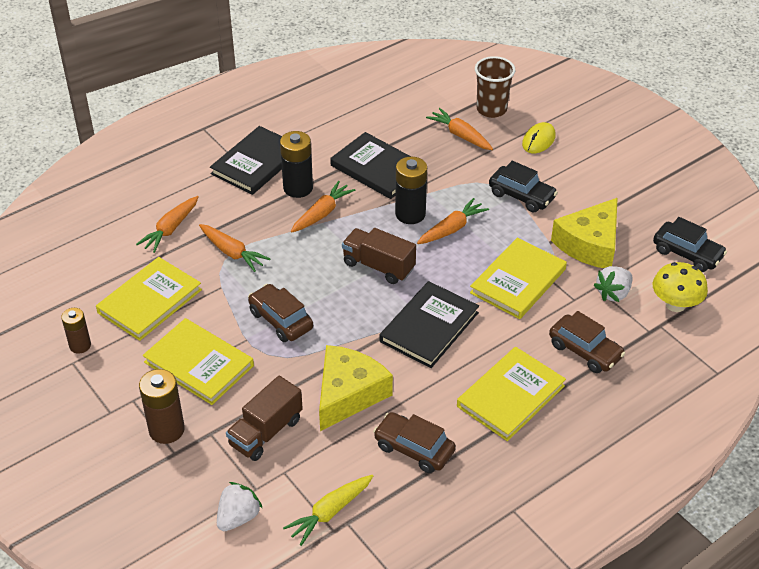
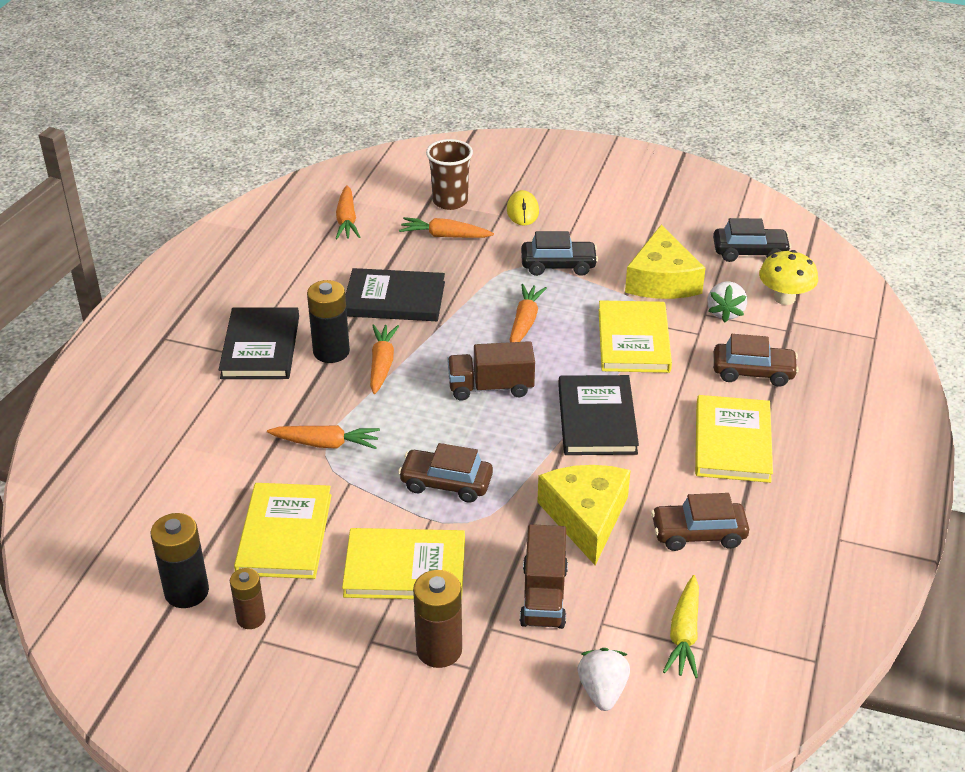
camera: 35 degrees left, 5 degrees down
(170, 229) = (232, 452): orange carrot -> orange carrot (347, 220)
(410, 214) = (471, 326): black battery -> black battery (186, 592)

